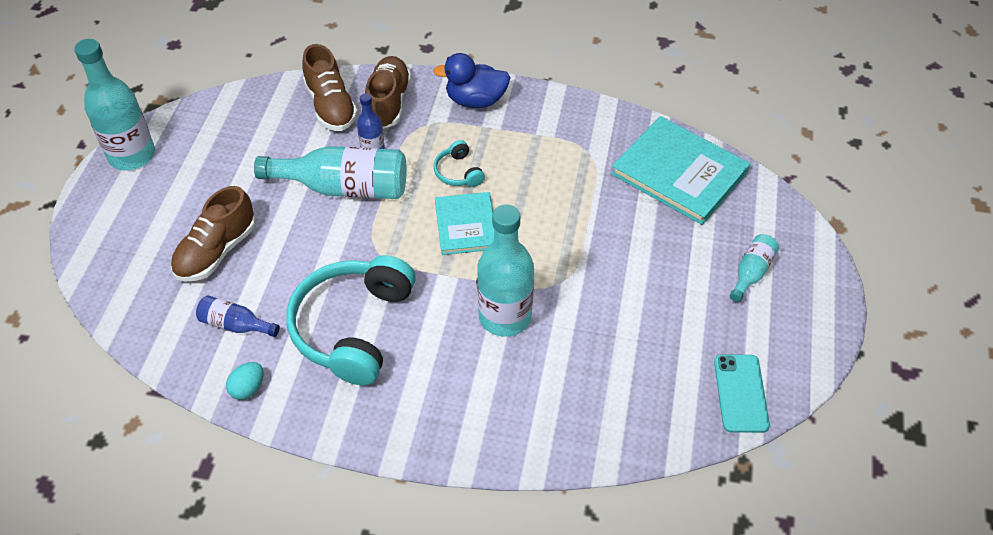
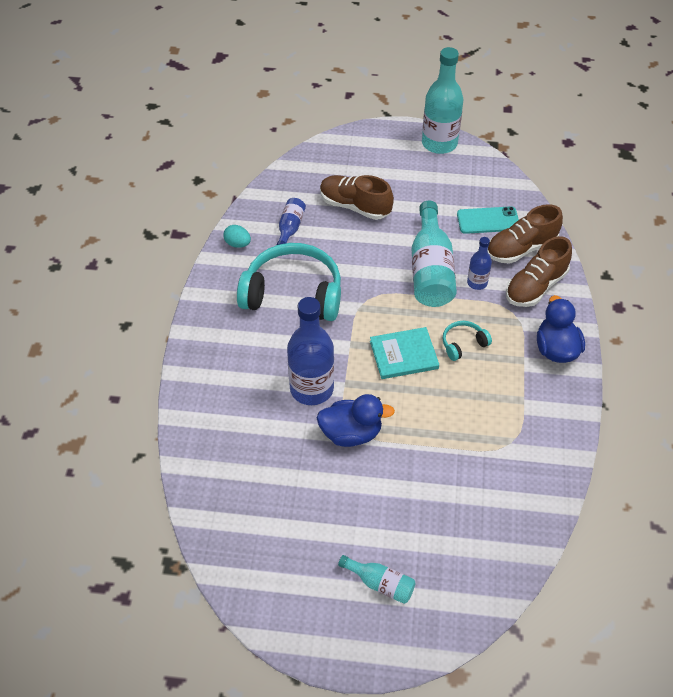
camera: 85 degrees right, 0 degrees up
(388, 103) = (535, 286): brown shoe -> brown shoe turned 135 degrees clockwise
(505, 316) = (311, 389): turquoise bottle -> blue bottle
(570, 283) = (351, 433): none -> blue duck
(679, 173) = (499, 522): turquoise book -> none
(740, 393) = (245, 567): turquoise phone -> turquoise phone (488, 220)

